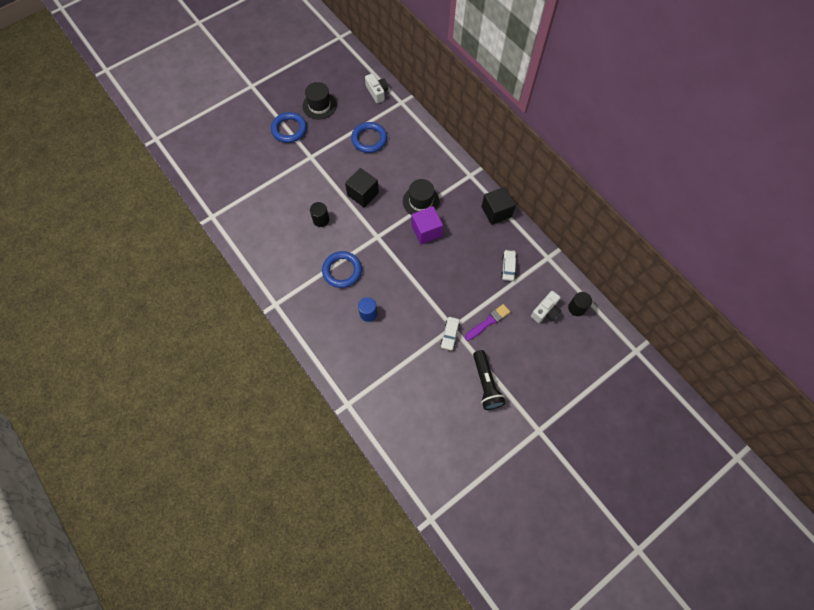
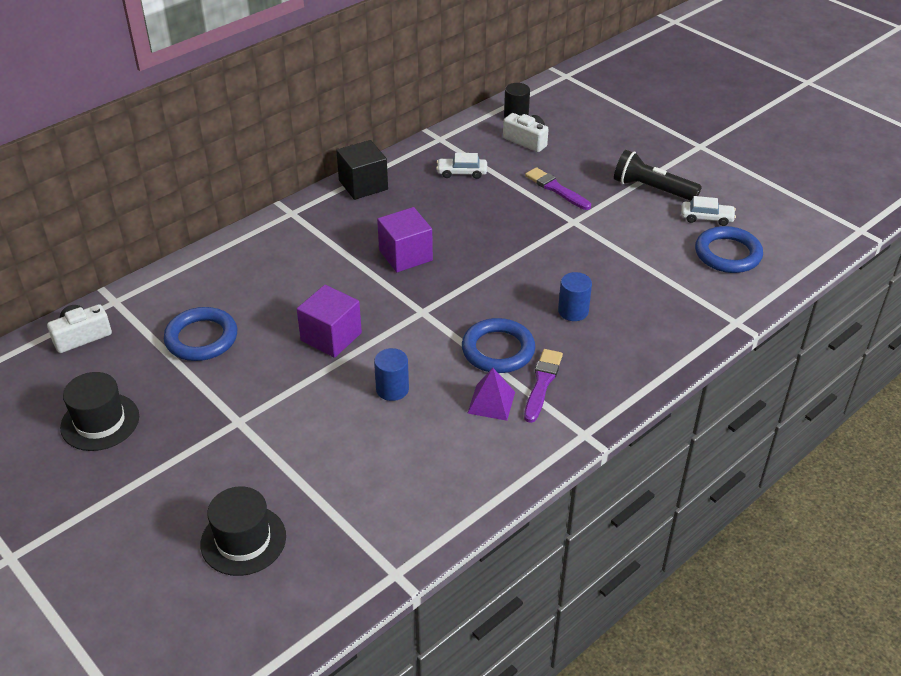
camera: 95 degrees left, 25 degrees down
(289, 129) = (159, 466): blue ring -> blue ring (727, 254)
(304, 263) = (491, 402): none -> purple pyramid
(314, 289) = (542, 383): none -> purple brush
(321, 220) = (392, 389): black cylinder -> blue cylinder
(363, 194) = (331, 337): black cube -> purple cube
(421, 201) = (346, 264): black hat -> black hat (243, 540)
(450, 335) = (587, 223): white car -> white car (706, 218)
(486, 384) = (652, 189): black flashlight -> black flashlight turned 135 degrees counterclockwise

